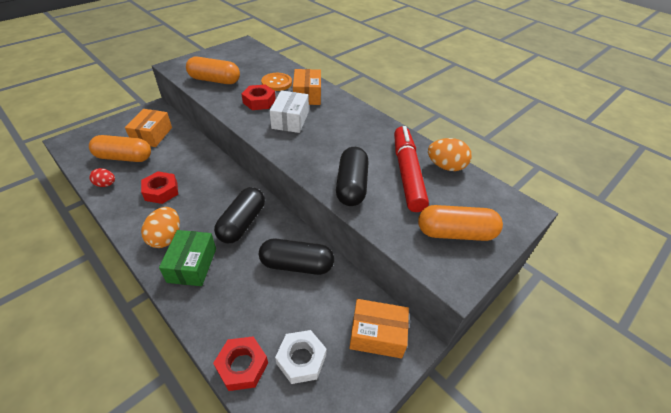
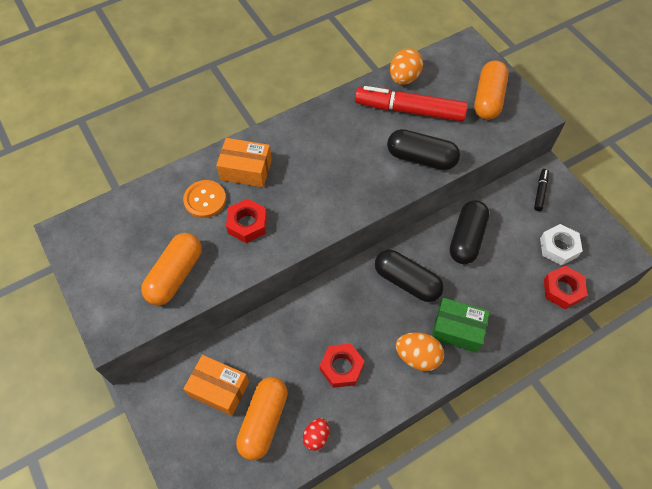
camera: 75 degrees left, 15 degrees up
(290, 120) = (297, 195): white box -> none
(377, 334) = (540, 192): orange box -> black marker

